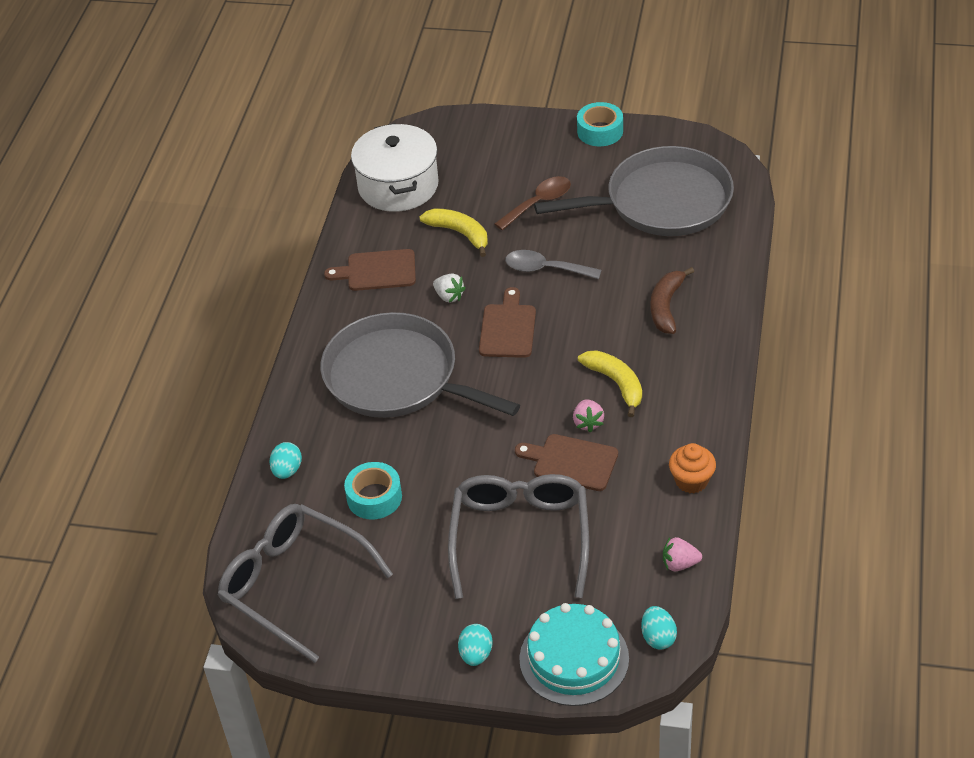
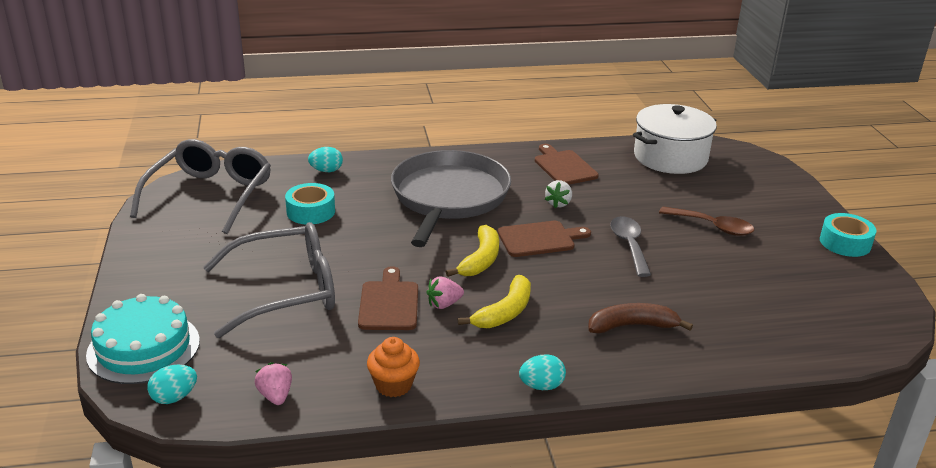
camera: 65 degrees right, 15 degrees down
(460, 233) = (638, 195): yellow banana -> yellow banana (480, 260)
(476, 654) = (145, 292): turquoise egg -> turquoise egg (541, 386)
(662, 202) = (782, 297): grey pan -> none

